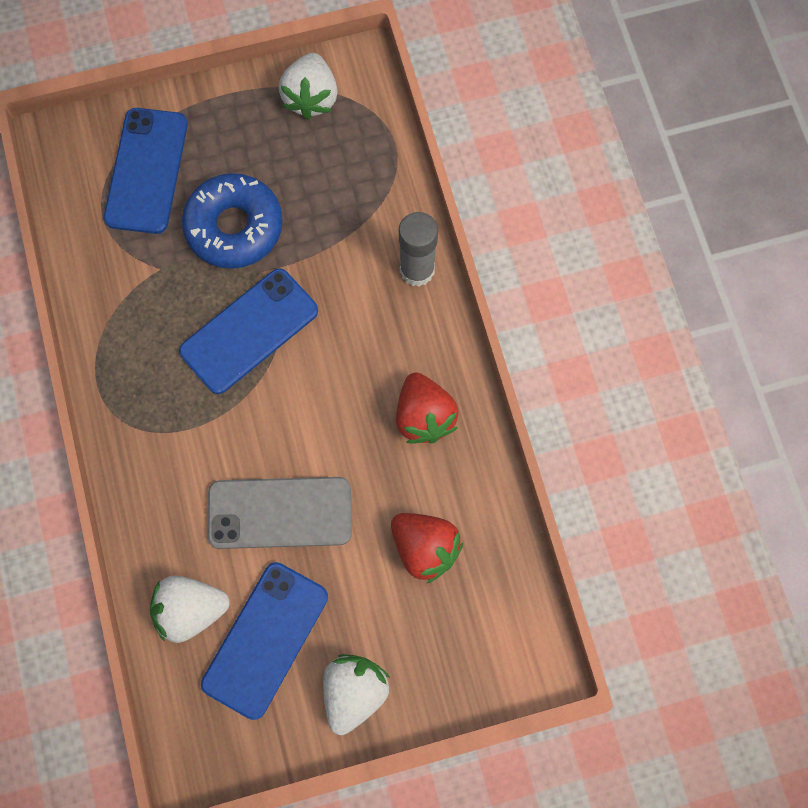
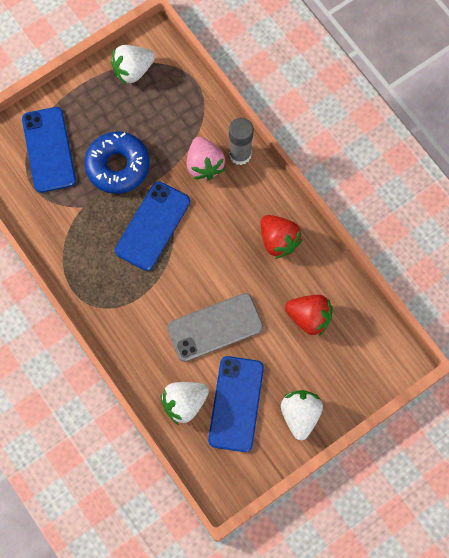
camera: 20 degrees left, 0 degrees up
(311, 97) = (133, 70): white strawberry -> white strawberry turned 75 degrees clockwise
(359, 267) = (204, 164): none -> pink strawberry

